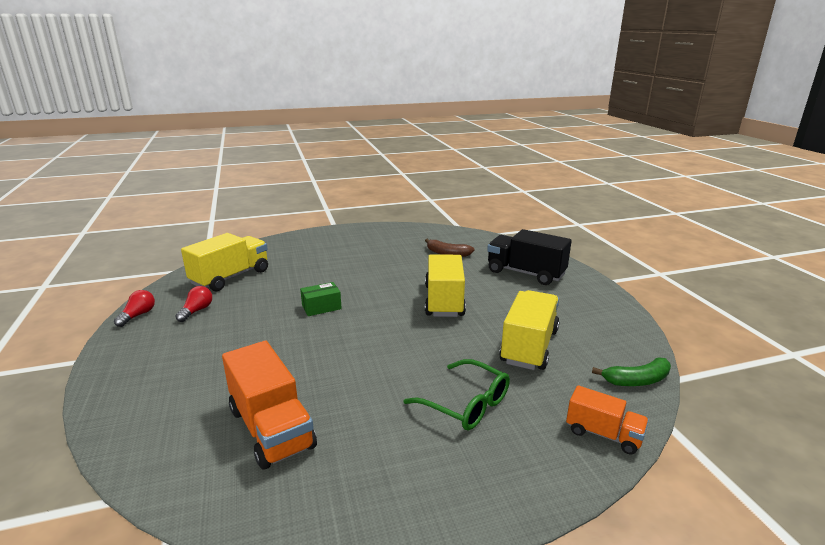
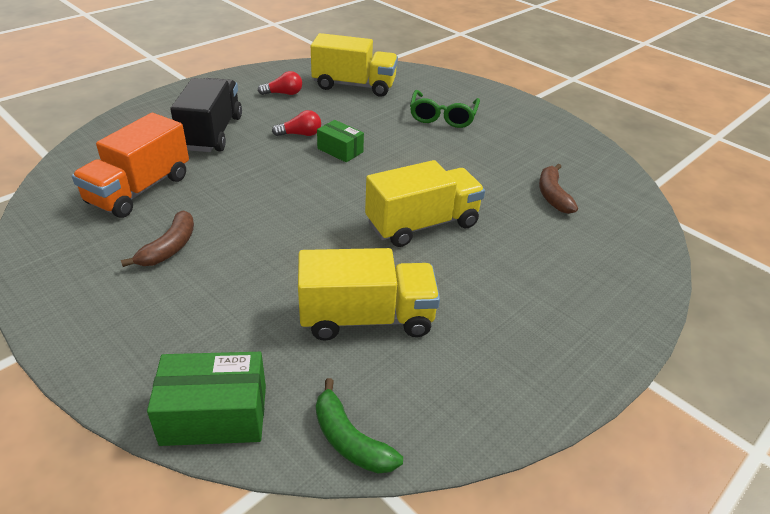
camera: 60 degrees right, 15 degrees up
(138, 315) = (258, 73): red light bulb -> red light bulb (300, 134)
(386, 423) = (169, 248): none -> brown banana
(466, 404) = (222, 291): green glasses -> green glasses (443, 116)
(525, 273) = (569, 277): black truck -> black truck (212, 133)
(603, 434) = (214, 415): orange truck -> green box

